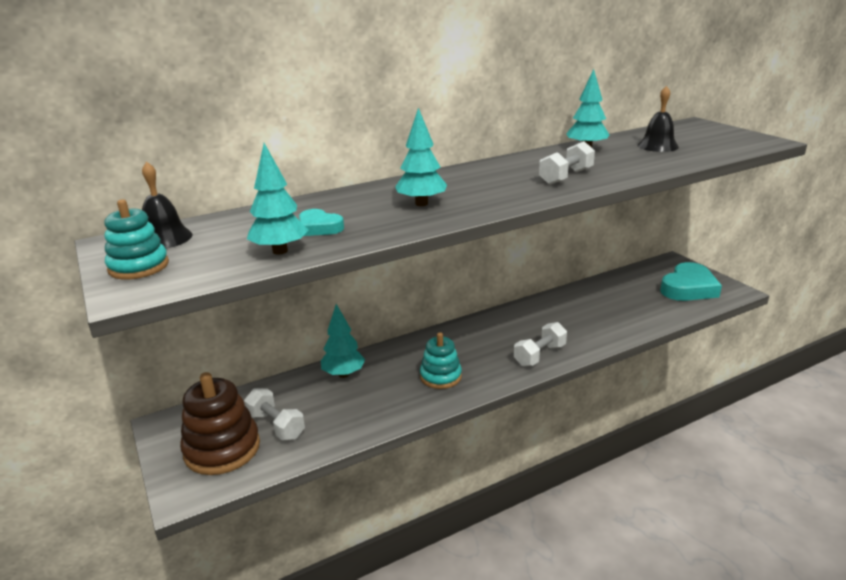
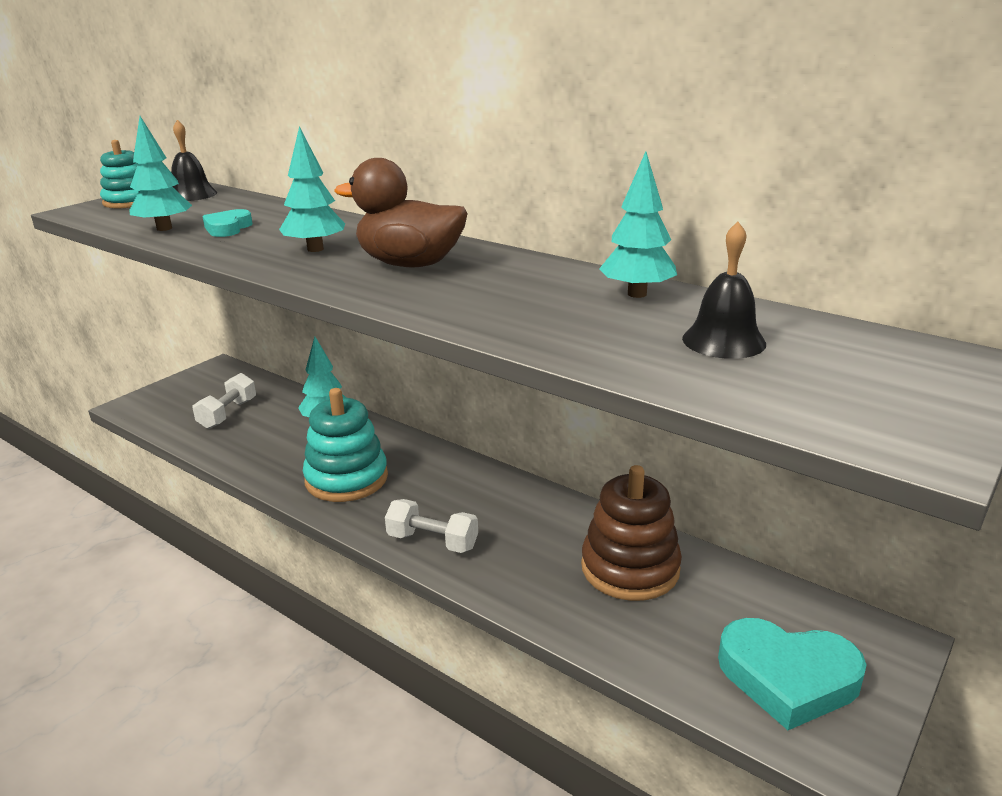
camera: 65 degrees right, 0 degrees up
(222, 449) = (189, 401): brown stacking toy -> brown stacking toy (630, 568)
(440, 376) = (346, 479): turquoise stacking toy -> turquoise stacking toy, size x1.56
(488, 183) = (410, 264): none -> brown duck
(566, 177) = (470, 298): white dumbbell -> none

